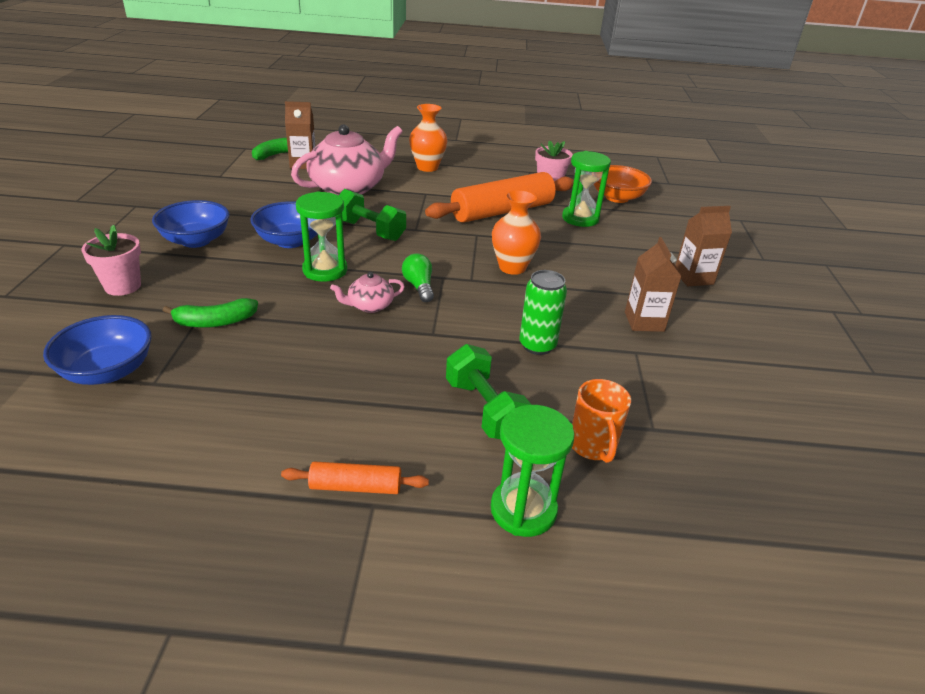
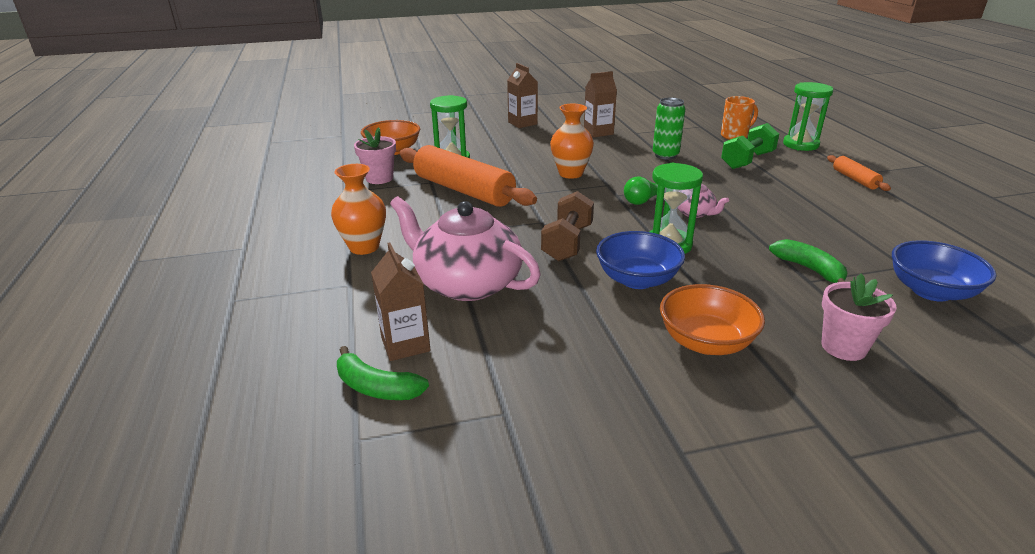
camera: 105 degrees left, 5 degrees down
(196, 240) = (706, 342): blue bowl -> orange bowl
(370, 230) = (567, 243): green dumbbell -> brown dumbbell

